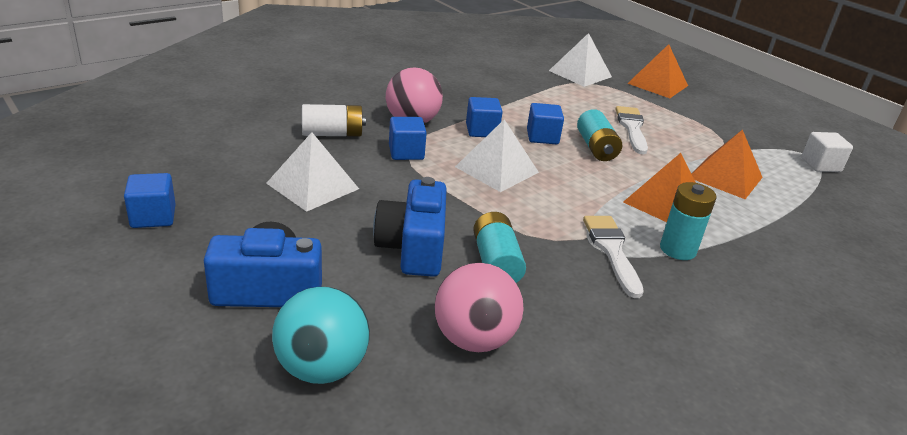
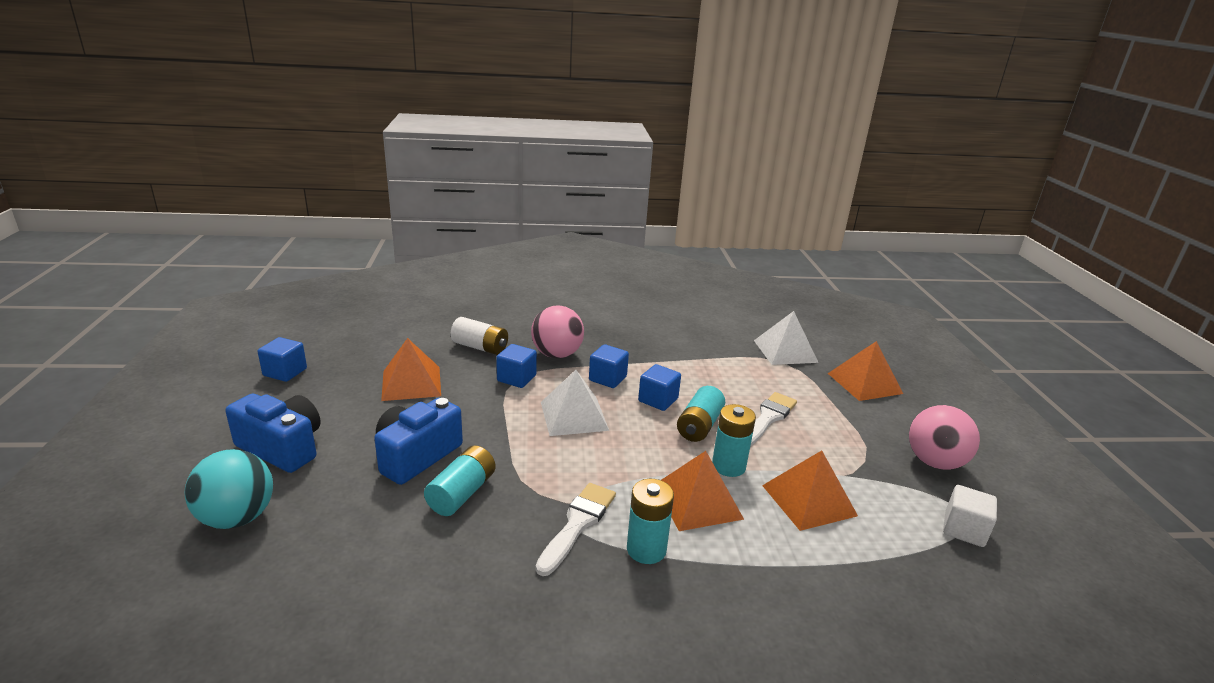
camera: 35 degrees right, 5 degrees down
(313, 186) = (411, 383): white pyramid -> orange pyramid
(474, 339) = (360, 545): pink ball -> pink ball (934, 462)
(651, 171) = (728, 466): none -> turquoise battery

